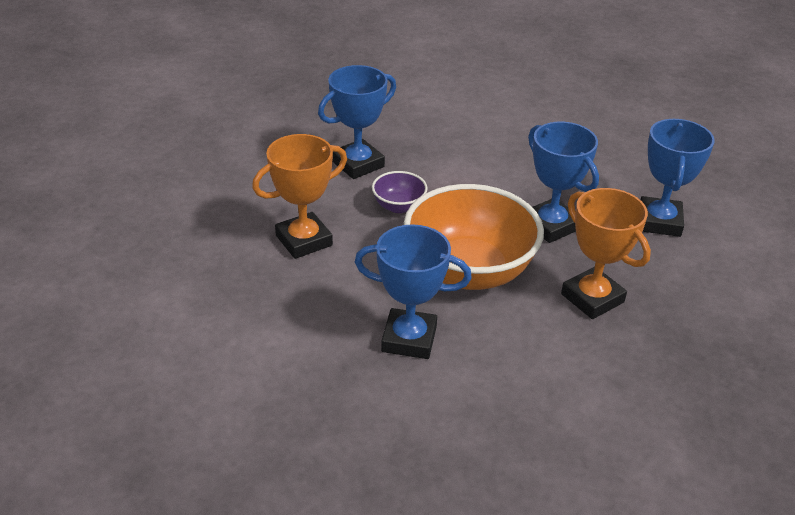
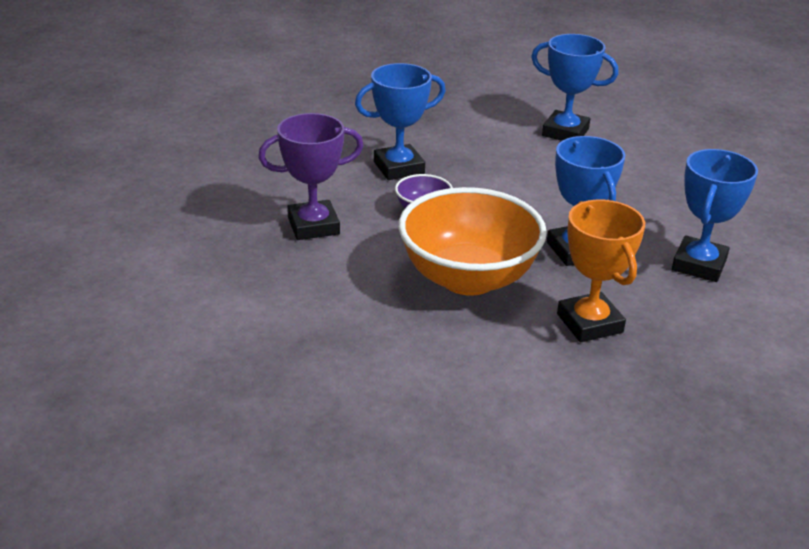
camera: 15 degrees right, 5 degrees down
(304, 240) = (313, 226): orange trophy -> purple trophy
(409, 339) = (378, 327): blue trophy -> blue trophy (565, 132)

